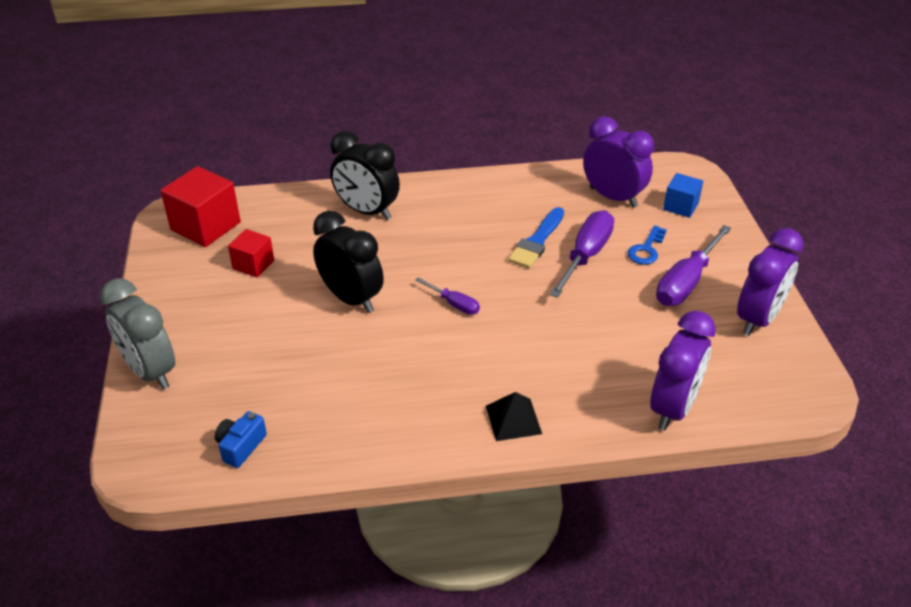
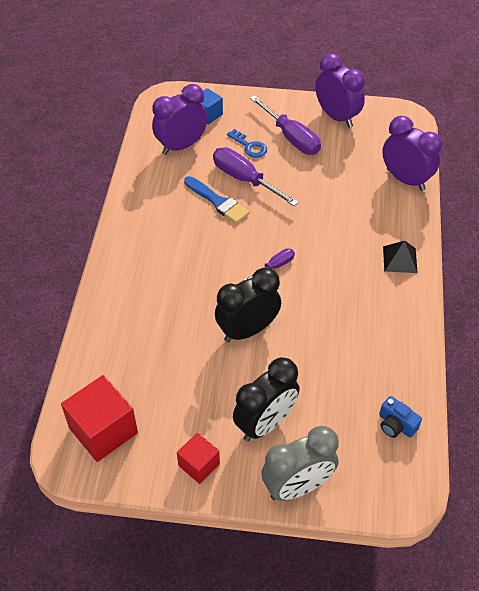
camera: 75 degrees left, 10 degrees up
(253, 264) = (177, 396): red cube -> red cube (199, 464)
(367, 211) = (134, 301): black clock -> black clock (265, 423)

